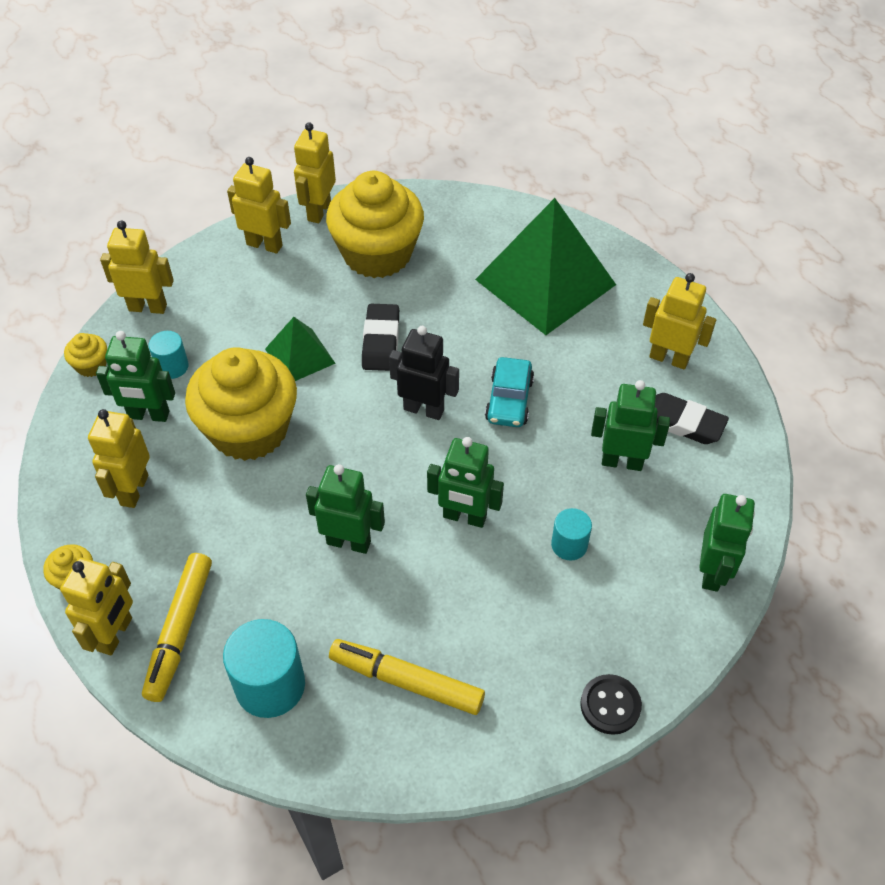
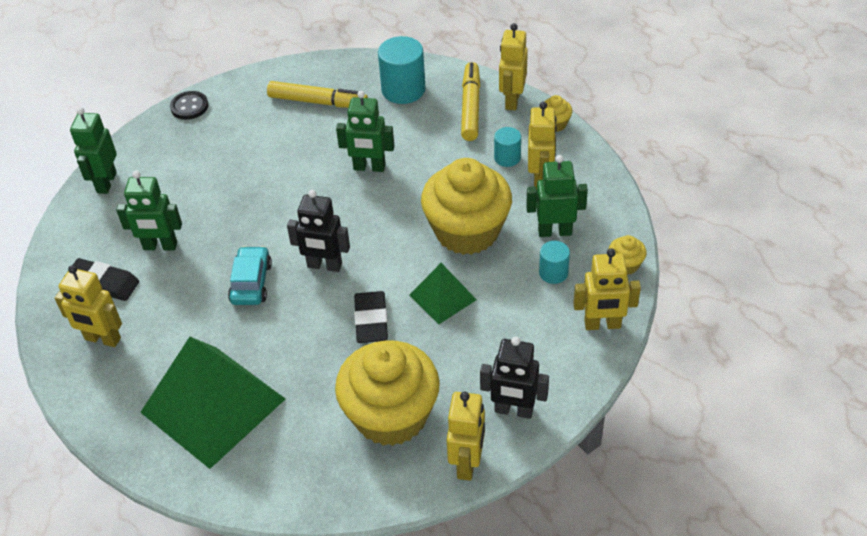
camera: 175 degrees right, 5 degrees down
(264, 245) = (513, 410): yellow robot -> black robot
(464, 517) = (285, 193): green robot -> none
(569, 545) = (208, 186): turquoise cylinder -> turquoise cylinder (507, 158)

